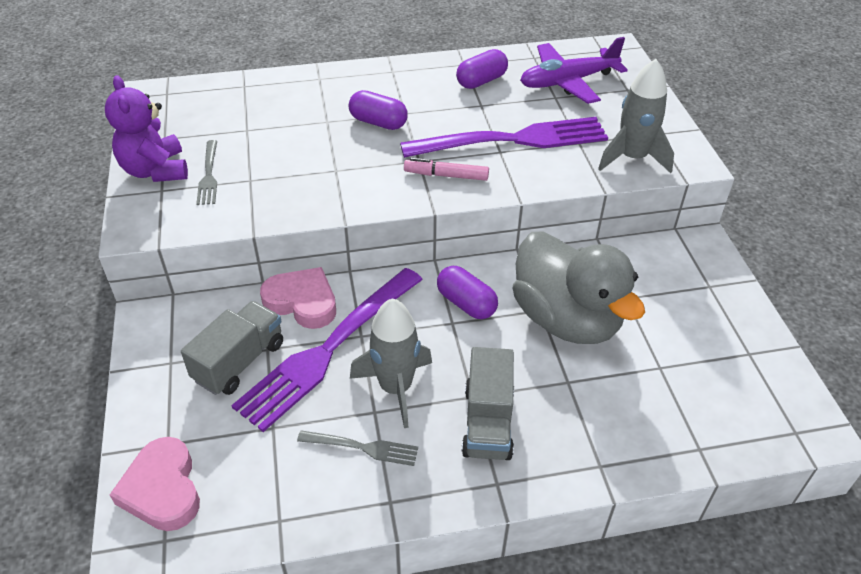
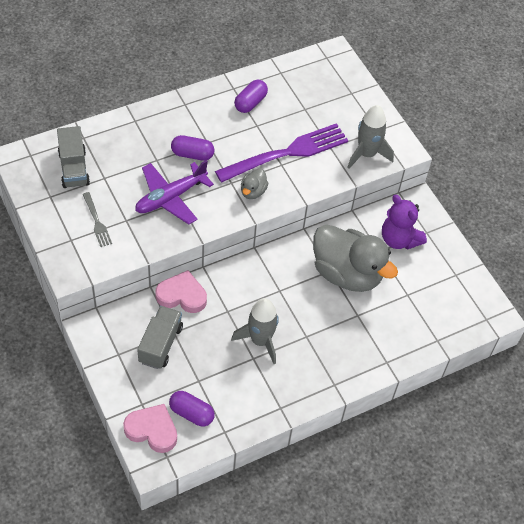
camera: 20 degrees left, 10 degrees up
(155, 170) = (59, 225): purple teddy bear -> purple teddy bear (399, 239)
(162, 489) = (152, 430): pink heart -> pink heart turned 150 degrees clockwise
(329, 349) = (211, 324): purple fork -> none
(362, 447) = (254, 381): grey fork -> none
(446, 175) = (253, 191): pink marker -> grey duck
(466, 303) = (284, 275): purple capsule -> purple capsule (191, 413)
(487, 422) = (319, 350): grey truck -> grey truck (74, 168)
(568, 82) = (310, 93): purple plane -> purple plane (170, 198)

